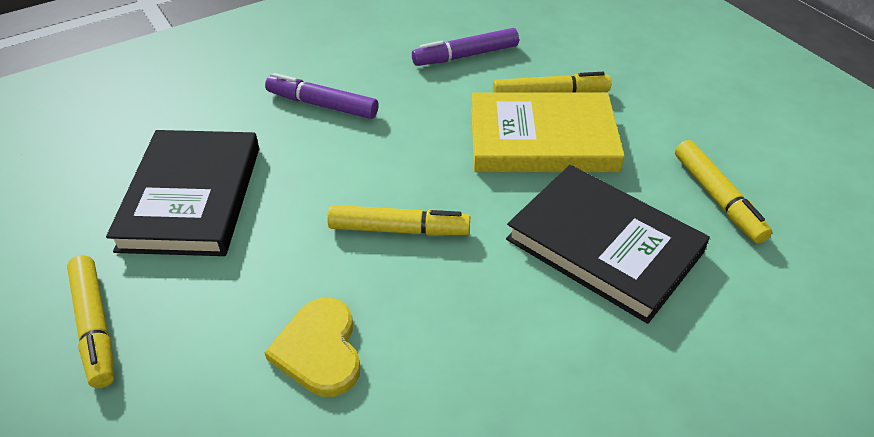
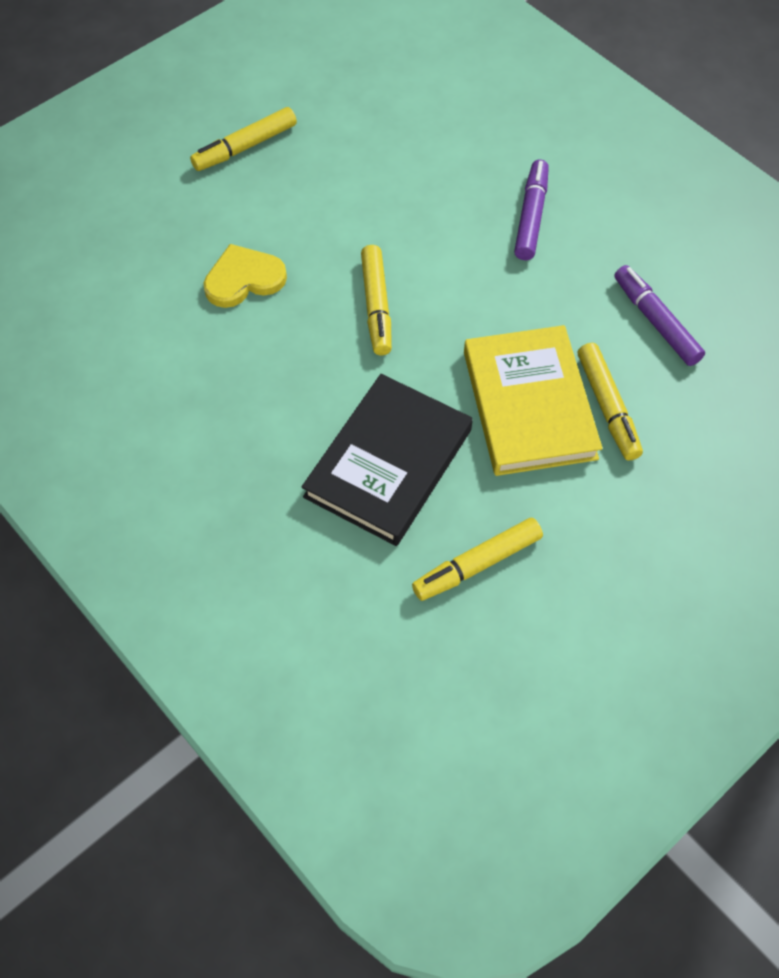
camera: 80 degrees right, 15 degrees up
(191, 197) = (383, 159): black book -> none

